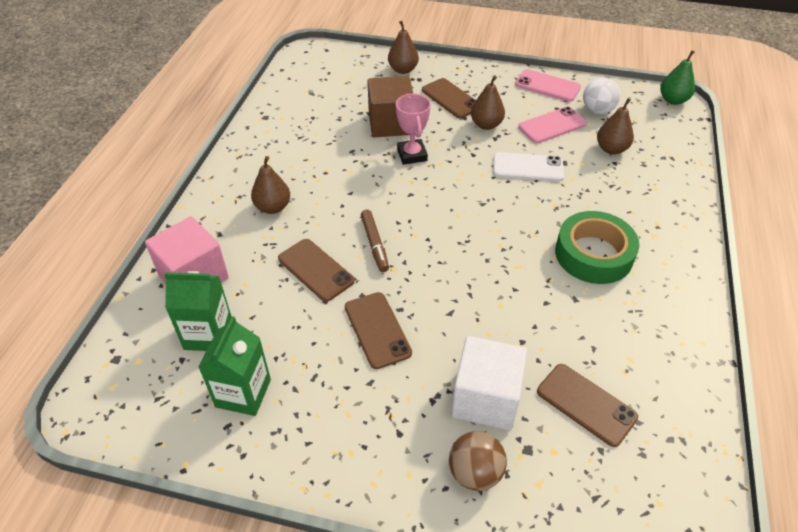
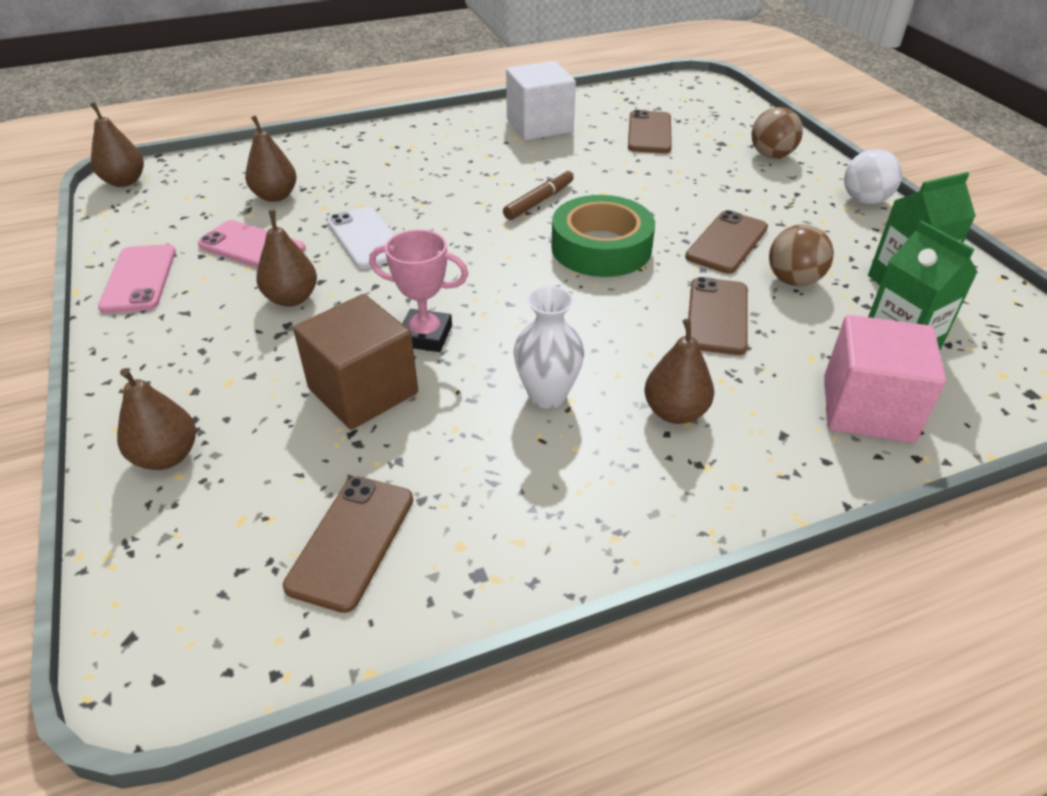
camera: 125 degrees left, 5 degrees down
(307, 333) = (793, 280): none -> brown ball
(329, 173) = (547, 395): none -> white vase
(374, 244) = (625, 293): brown marker -> brown marker (539, 201)
(412, 155) = (425, 336): pink trophy -> pink trophy turned 60 degrees clockwise
(451, 98) = (238, 357): brown phone -> brown phone (351, 541)
(485, 398) = (708, 169): white cube -> white cube (539, 126)
(593, 254) = (476, 166): green tape -> green tape (601, 247)
(597, 110) = (187, 224): white ball -> white ball (864, 200)
(673, 100) = (125, 181): green pear -> brown pear

